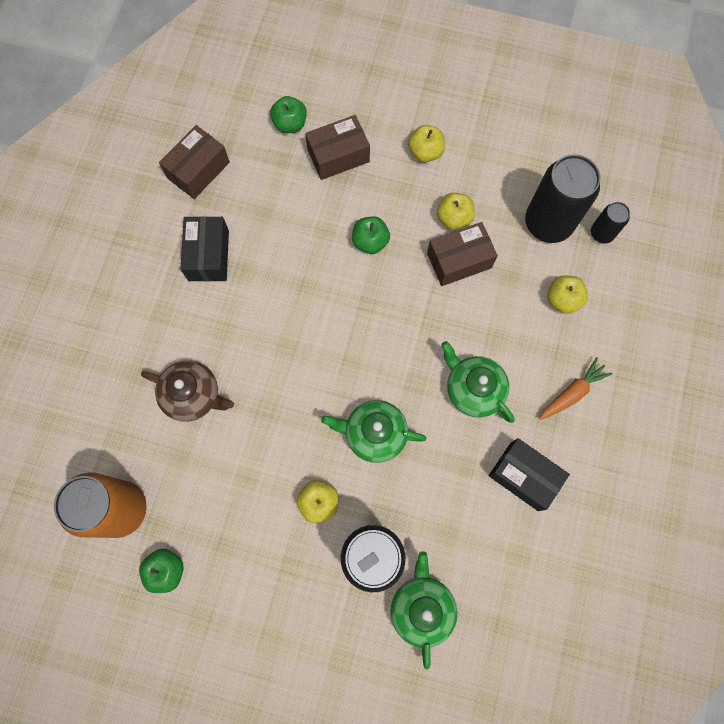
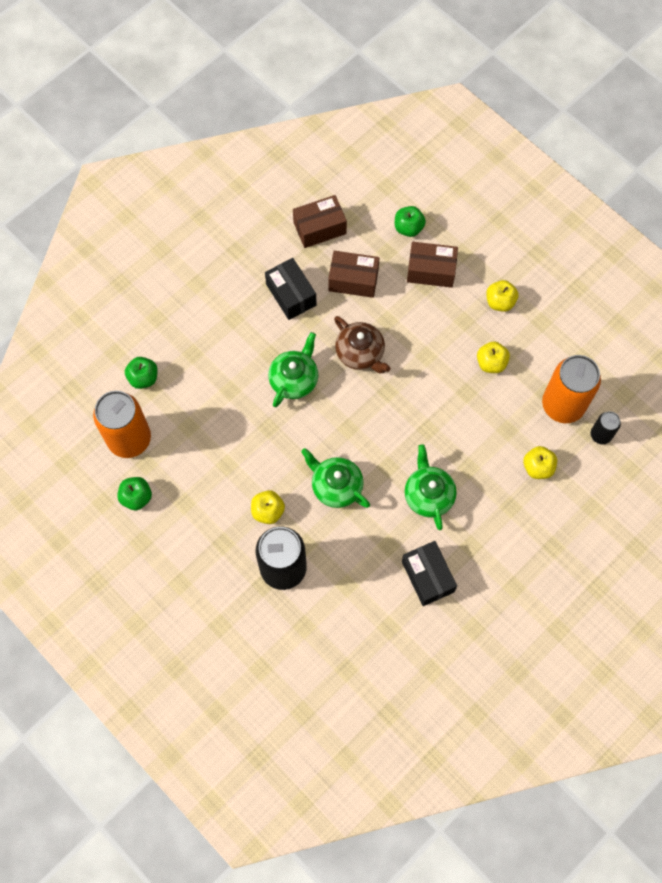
camera: 30 degrees right, 5 degrees down
(193, 395) = (222, 388): brown teapot -> brown teapot (360, 353)
(208, 255) = (291, 295): black box -> black box turned 60 degrees counterclockwise
(370, 242) = (416, 347): green apple -> green apple (143, 378)
(422, 607) = (298, 623): green teapot -> green teapot (294, 379)
(459, 260) = (475, 396): brown box -> brown box (353, 280)
(548, 223) = (563, 405): black can -> orange can
(572, 393) = (502, 538): orange carrot -> none

